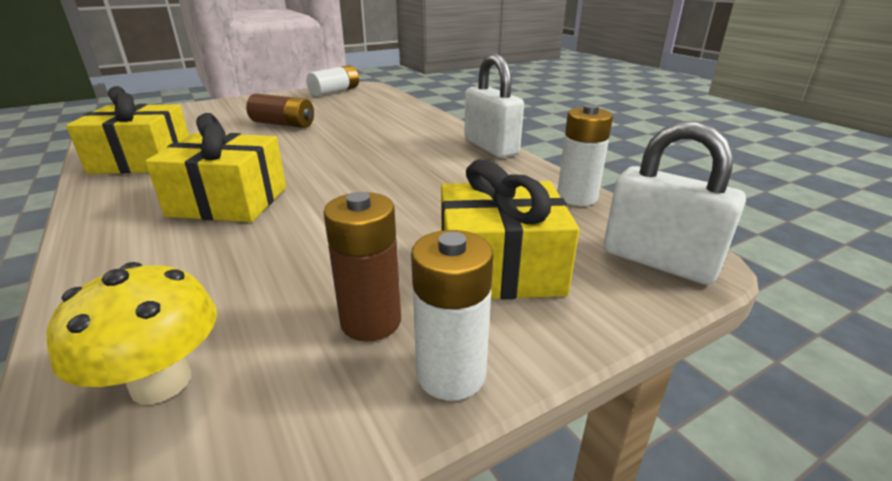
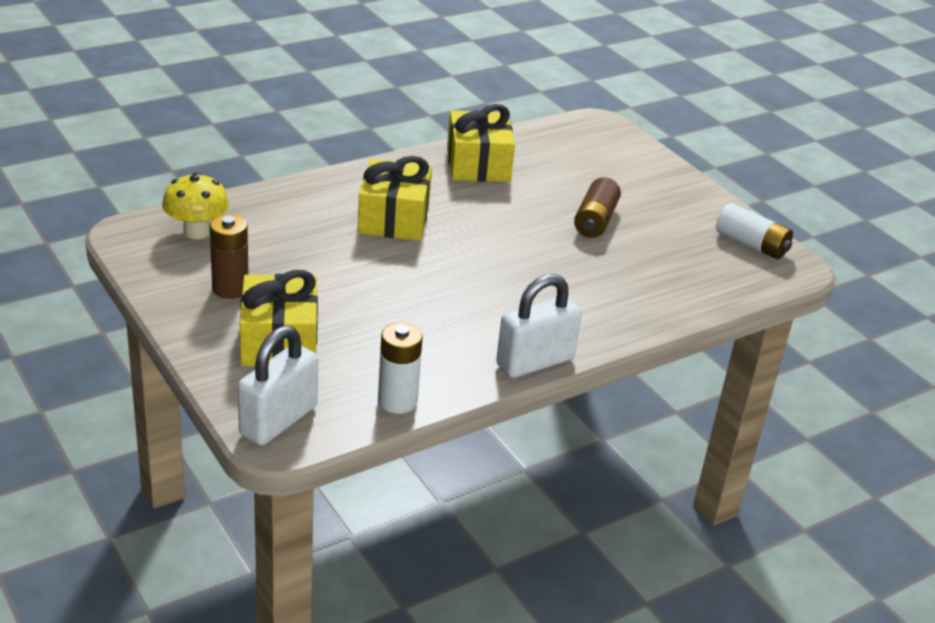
camera: 85 degrees right, 5 degrees up
(451, 374) = (181, 315): white battery -> none

